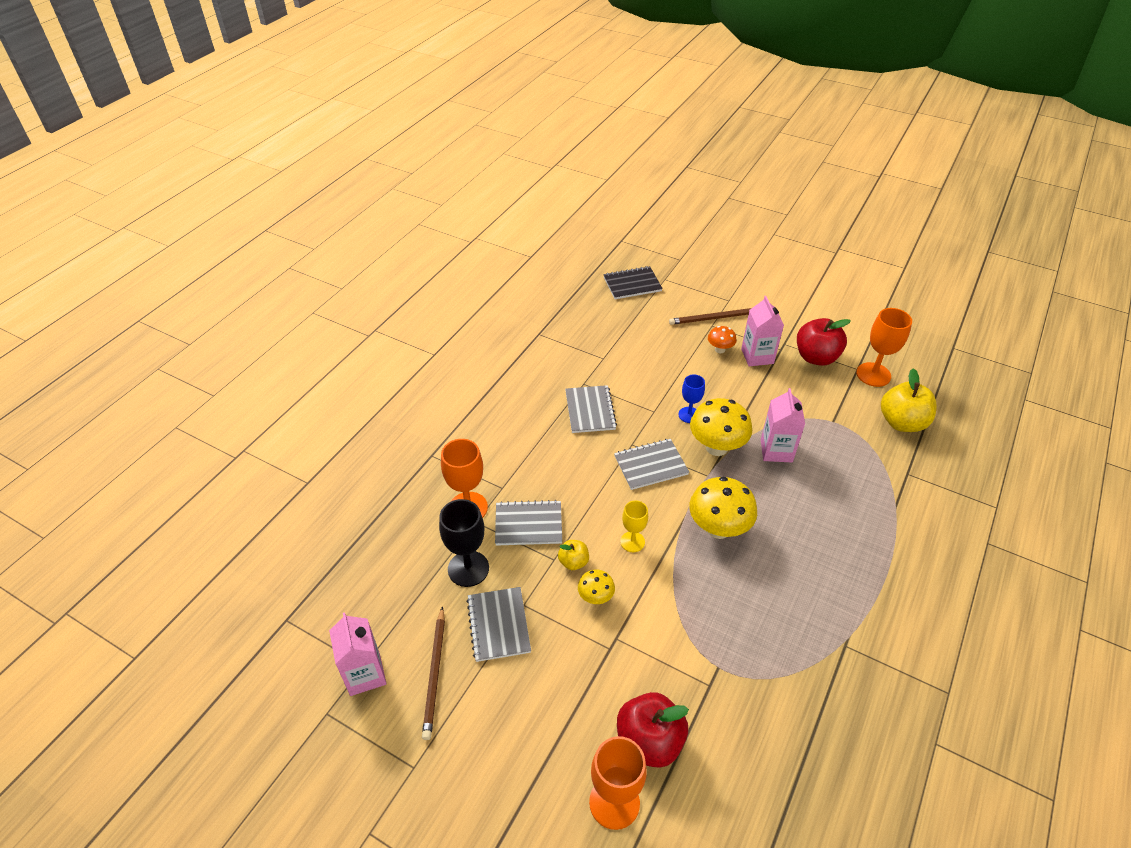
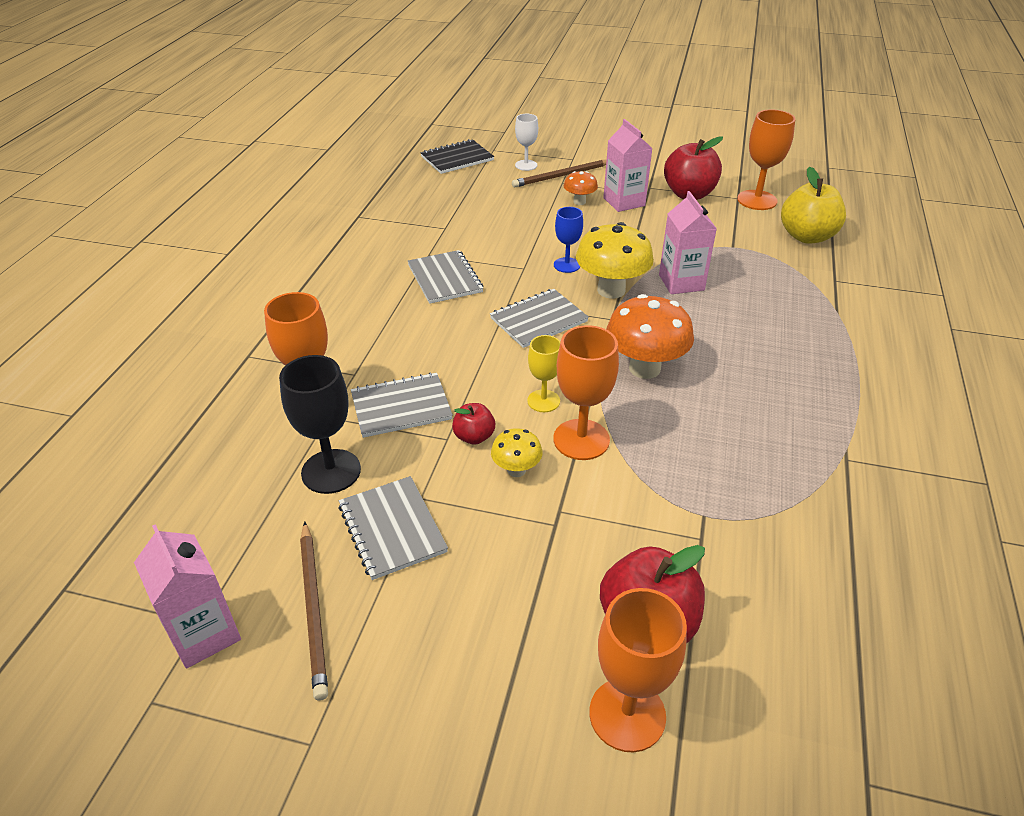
camera: 15 degrees left, 5 degrees down
(573, 562) = (474, 437): yellow apple -> red apple
(650, 582) = (581, 439): none -> orange goblet
(687, 301) = (526, 165): none -> white goblet
(718, 528) = (644, 368): yellow mushroom -> orange mushroom

